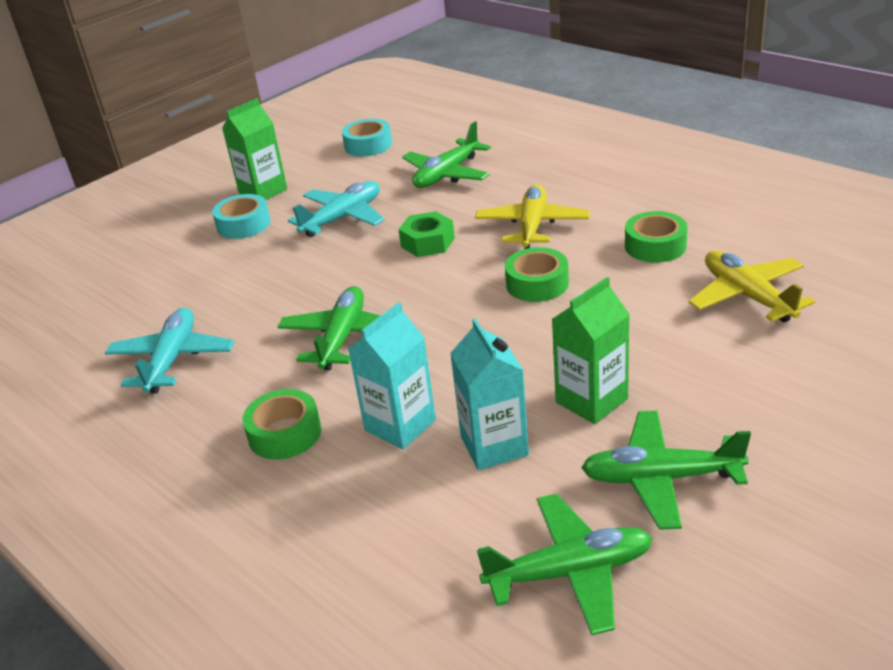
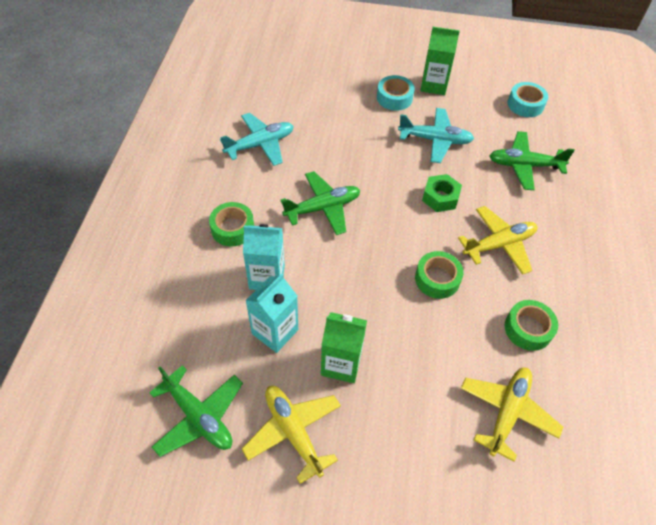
camera: 50 degrees right, 20 degrees up
(661, 478) = (293, 432): green plane -> yellow plane

